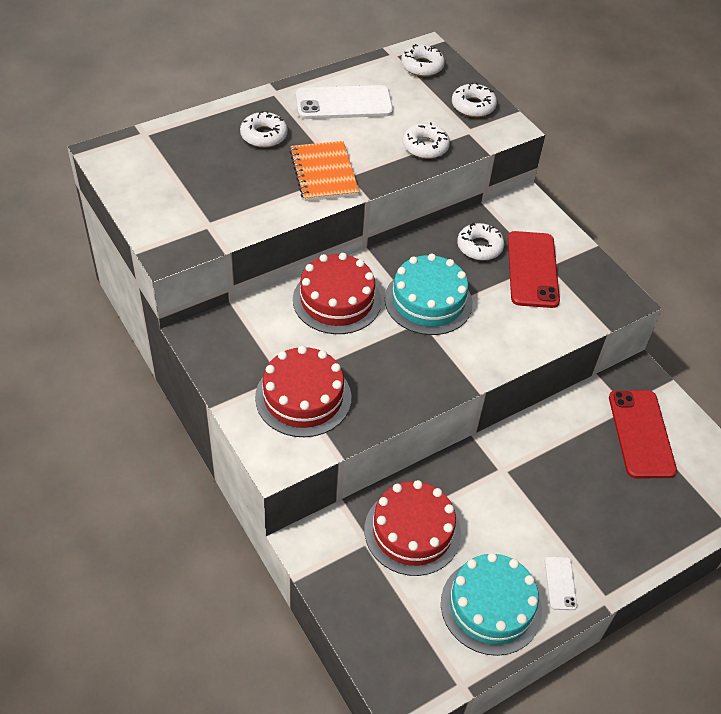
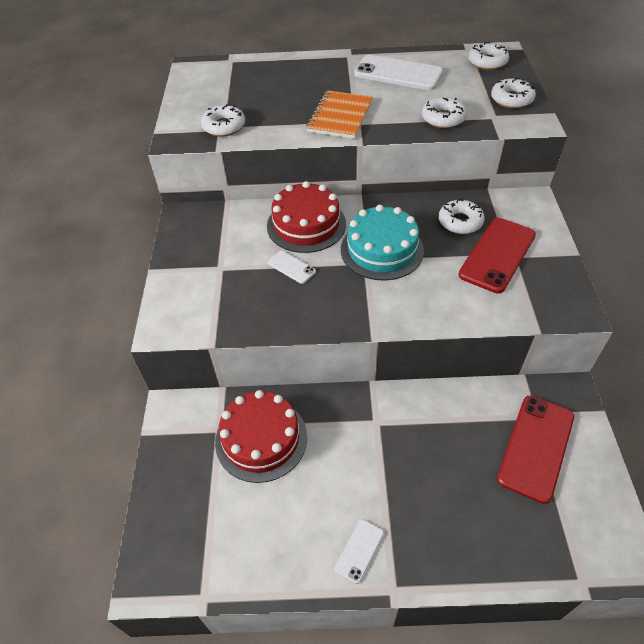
camera: 35 degrees right, 0 degrees up
(264, 135) = (315, 81): white donut -> white donut (224, 126)
(303, 397) = (222, 287): red cake -> none
(356, 351) = (291, 267): none -> white phone
(491, 606) = (280, 538): turquoise cake -> none

